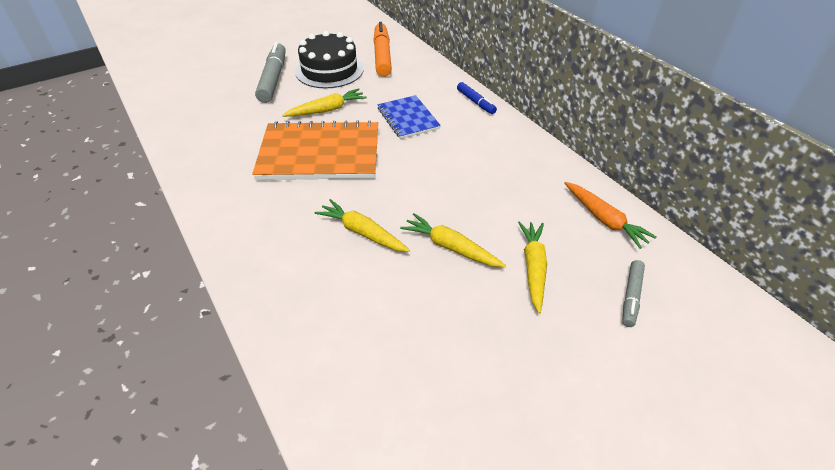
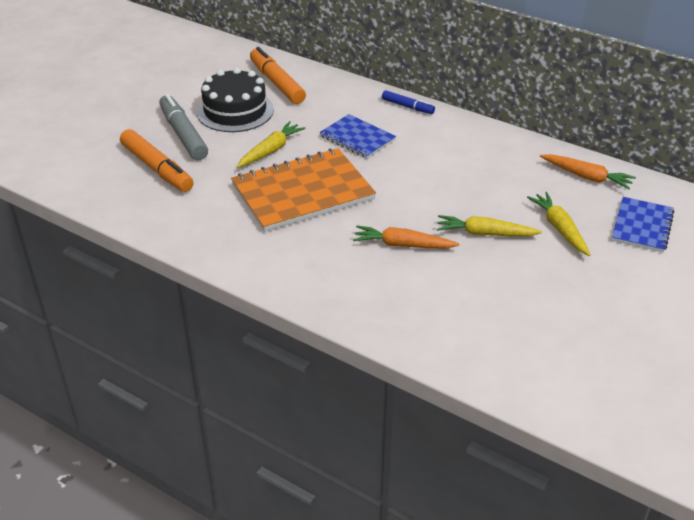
camera: 25 degrees left, 5 degrees down
(228, 101) = (157, 168): none -> orange marker
(362, 232) = (403, 245): yellow carrot -> orange carrot
(631, 297) = (642, 226): grey marker -> blue notebook

